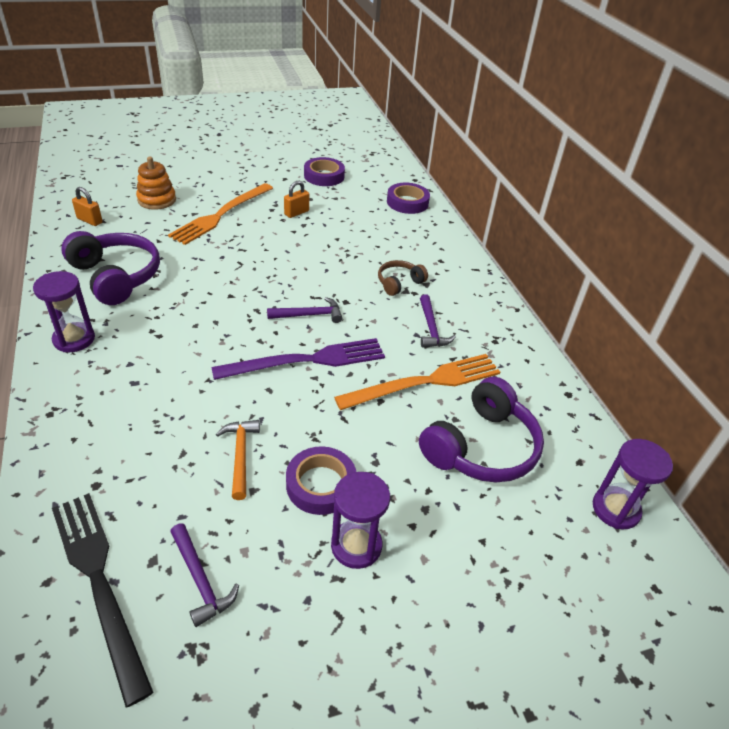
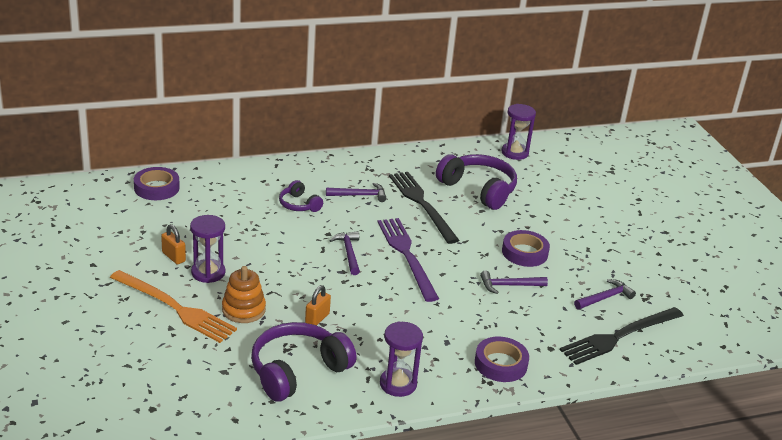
camera: 90 degrees left, 10 degrees down
(90, 220) = (183, 407): orange padlock -> orange padlock (317, 319)
(157, 200) = (136, 358): orange stacking toy -> orange stacking toy (243, 310)
(240, 455) = (509, 285): orange hammer -> purple hammer
(324, 176) = (90, 237): purple tape -> purple tape (500, 364)
(356, 546) = (565, 241): purple hourglass -> purple hourglass (208, 273)
(399, 283) = (299, 205): brown headphones -> purple headphones
(425, 382) = (422, 204): orange fork -> black fork

